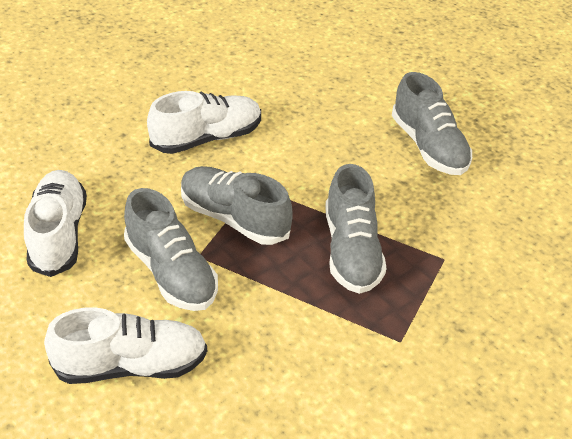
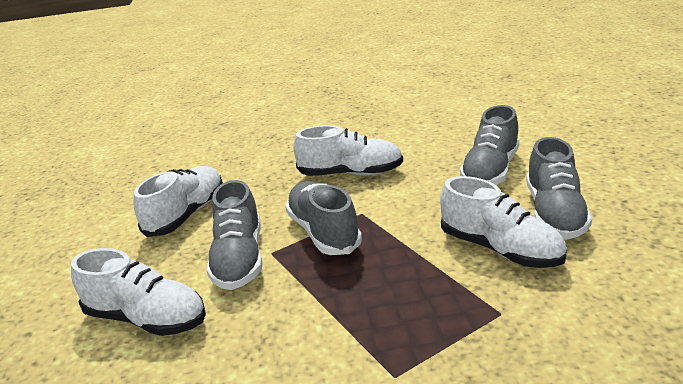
camera: 35 degrees right, 15 degrees down
(351, 251) = (407, 281): grey shoe -> grey shoe (490, 171)
(407, 196) = (500, 249): none -> white shoe

